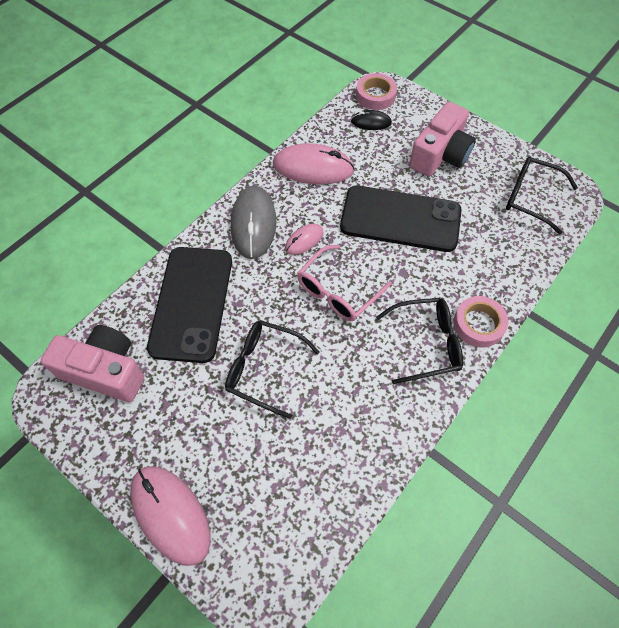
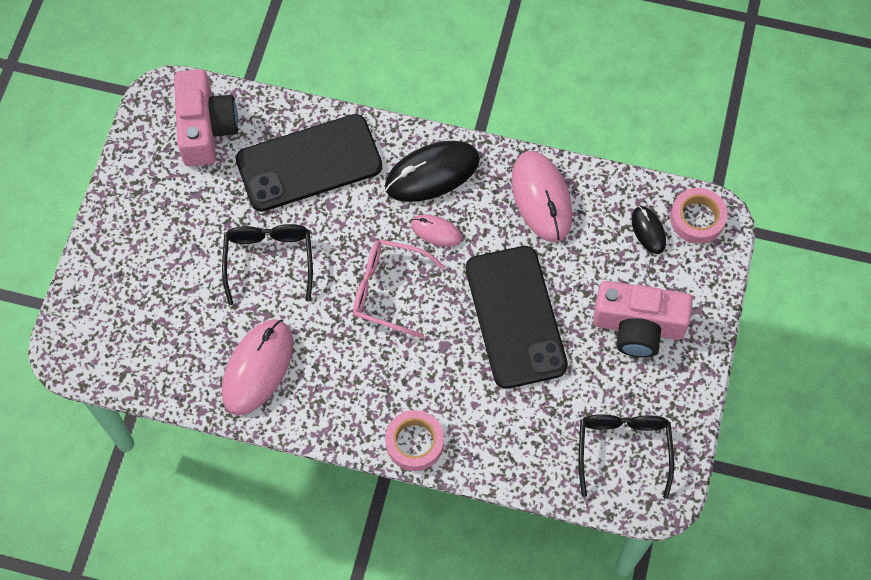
camera: 65 degrees right, 5 degrees up
(170, 514) = (103, 249): pink mouse -> pink mouse (258, 368)
(253, 224) = (432, 173): grey mouse -> black mouse
(426, 343) = (367, 399): black glasses -> none

